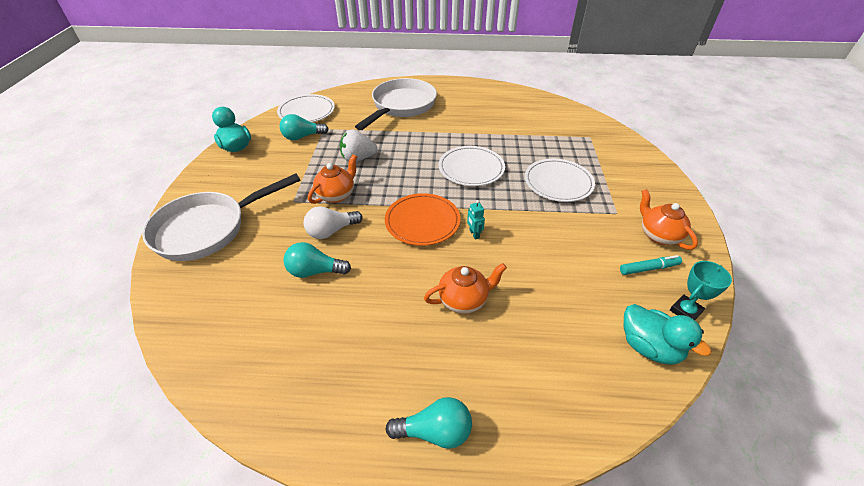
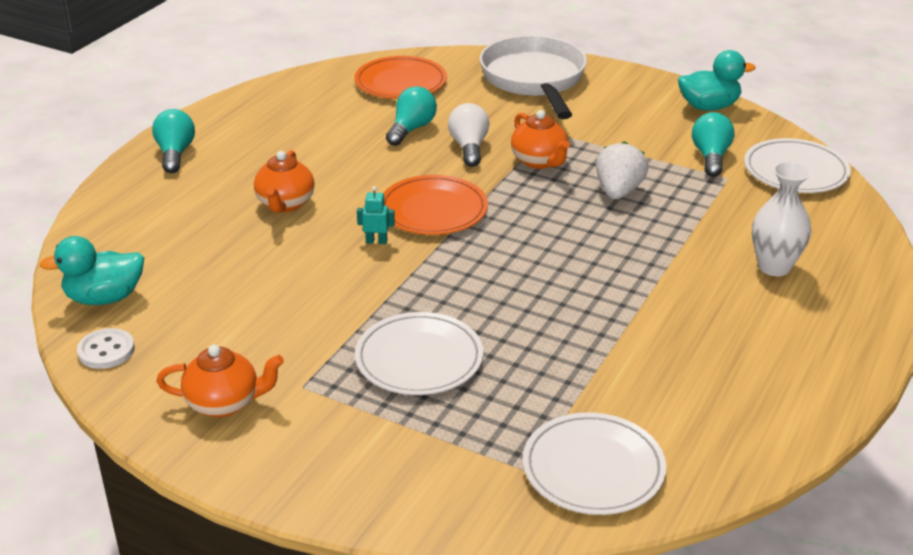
camera: 115 degrees right, 10 degrees down
(226, 310) = (400, 82): none -> orange plate
(401, 106) = (774, 267): white pan -> white vase
(435, 431) = (175, 154): turquoise light bulb -> turquoise light bulb turned 150 degrees clockwise
(471, 168) = (521, 284): white plate -> white plate (593, 468)
(648, 268) = (186, 358): turquoise marker -> none
(685, 311) = (106, 351): turquoise trophy -> white button

